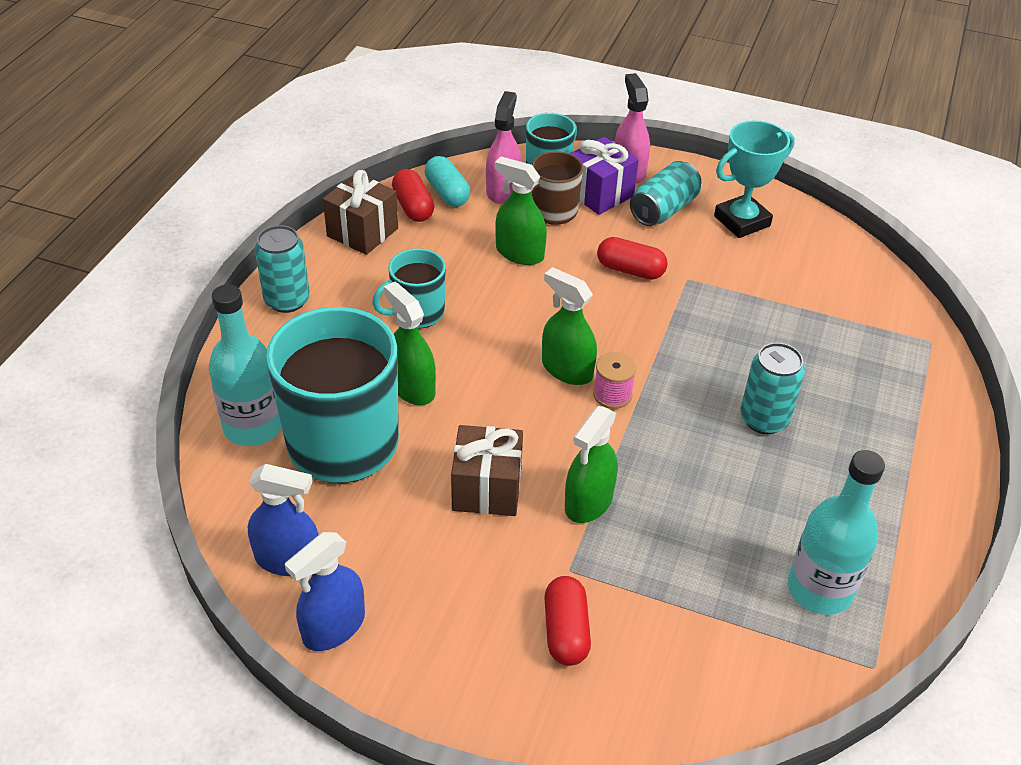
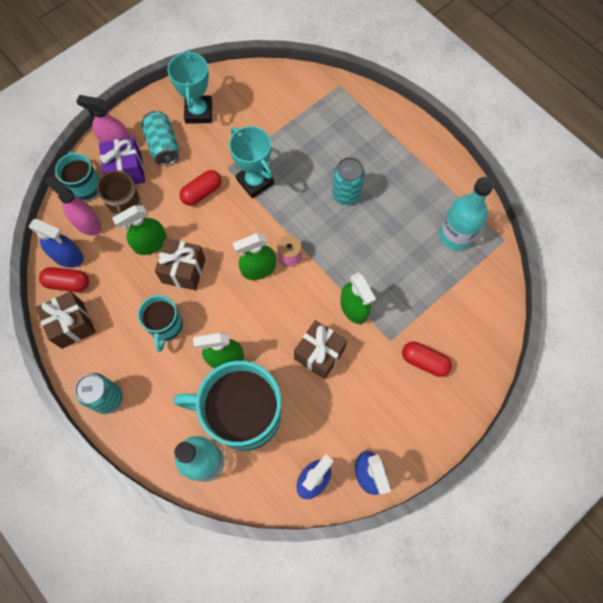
camera: 60 degrees left, 25 degrees up
(447, 193) = (67, 256): turquoise capsule -> blue spray bottle
(506, 298) = (183, 270): none -> brown gift
(693, 314) = (255, 181): none -> turquoise trophy

